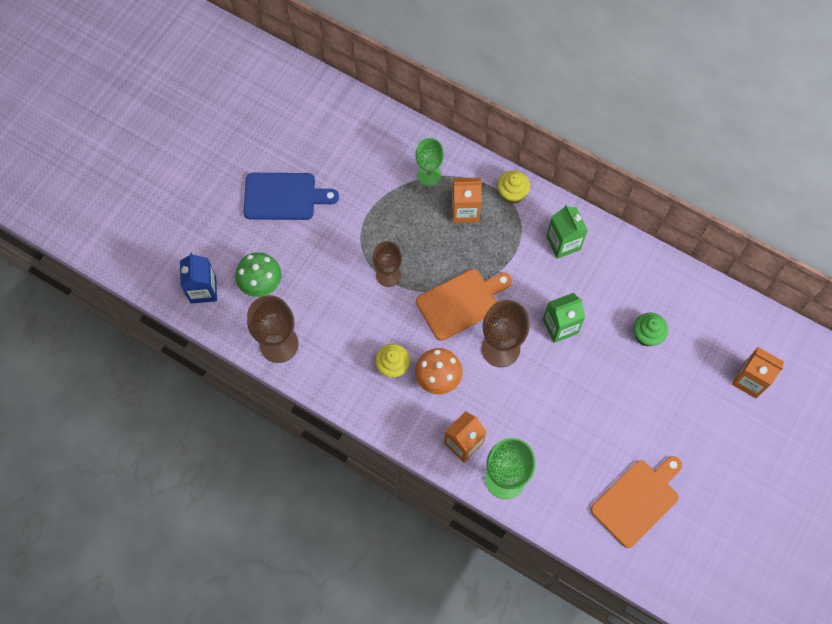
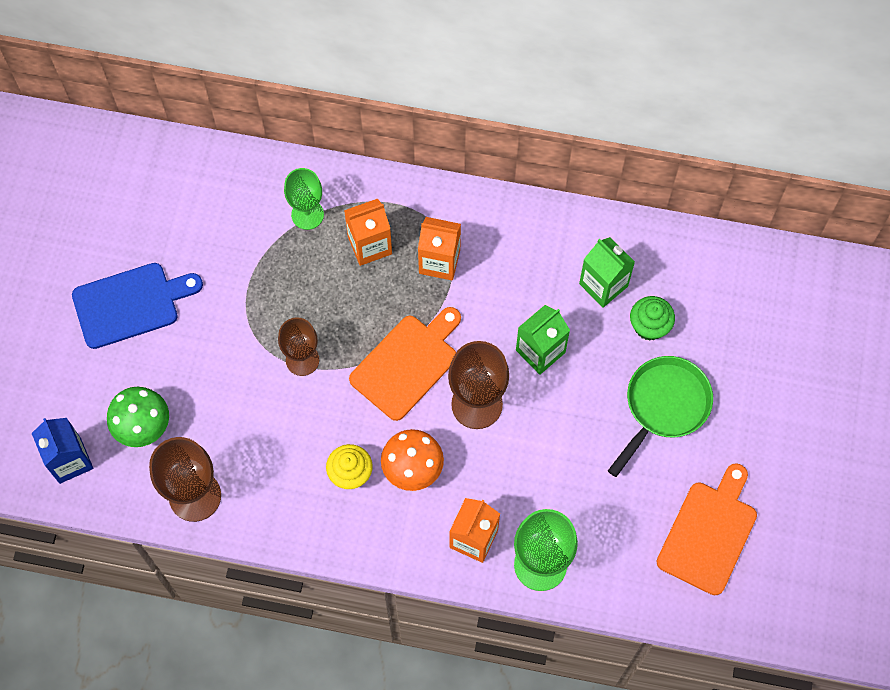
camera: 20 degrees left, 0 degrees up
(512, 194) = (421, 204): yellow cupcake -> none
(563, 243) = (507, 245): green carton -> green carton (603, 285)
(637, 396) = (664, 406): none -> green pan
(749, 380) = (791, 339): orange carton -> orange carton (439, 261)

